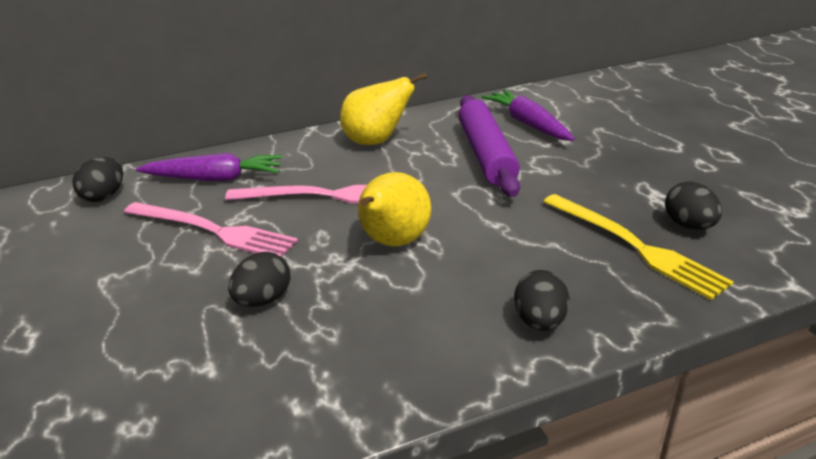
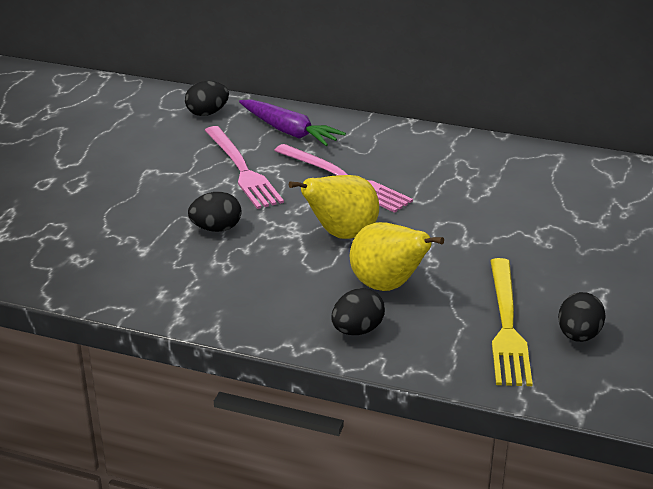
camera: 40 degrees right, 0 degrees up
(376, 141) = (442, 154): yellow pear -> yellow pear (387, 286)
(486, 154) = (512, 205): purple rolling pin -> none
(528, 124) = (594, 195): purple carrot -> none

